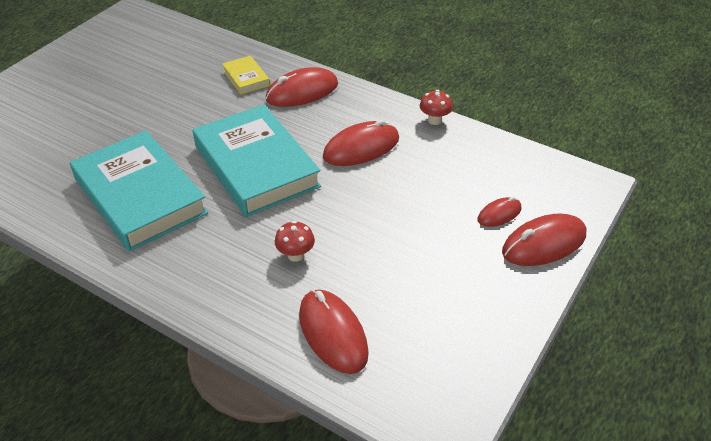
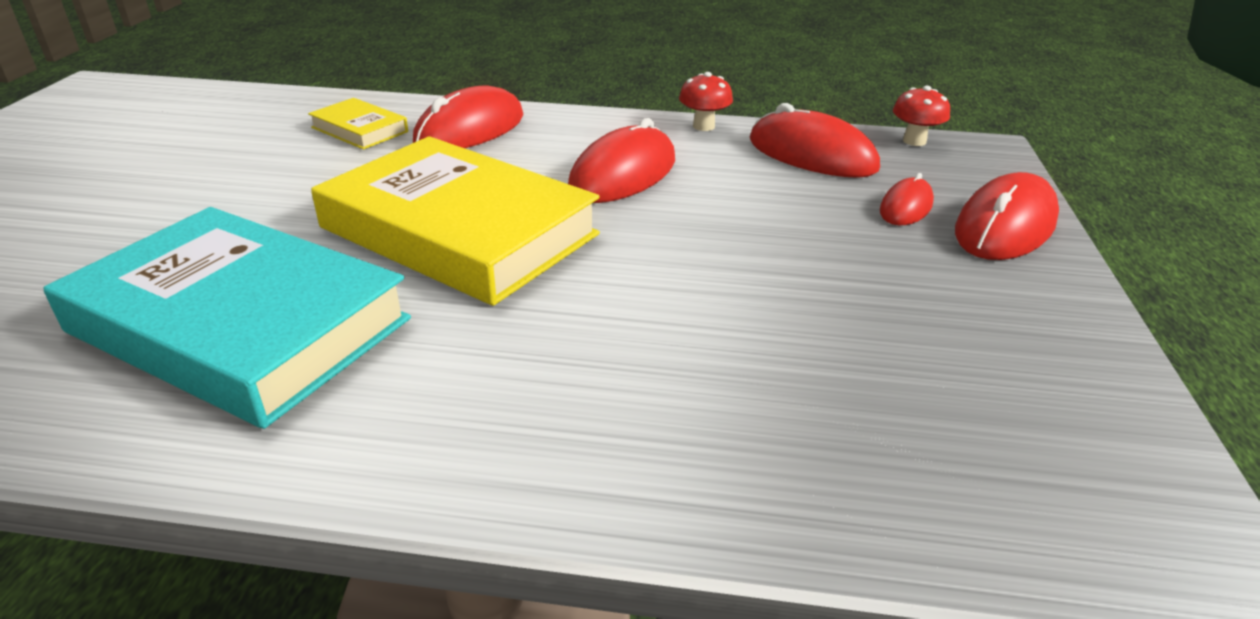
camera: 25 degrees left, 10 degrees down
(256, 166) = (459, 231): turquoise book -> yellow book
(295, 255) = (636, 340): red mushroom -> red mushroom (914, 141)
(333, 333) = (821, 448): red mouse -> red mouse (812, 155)

